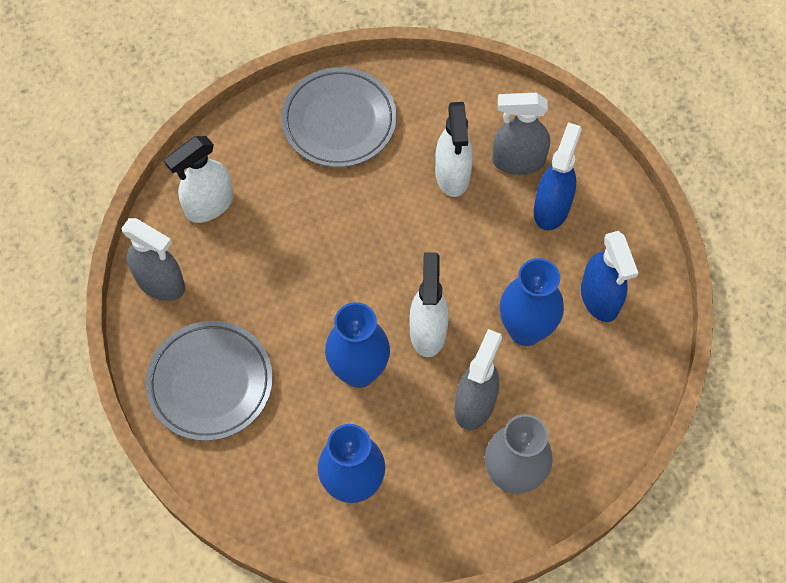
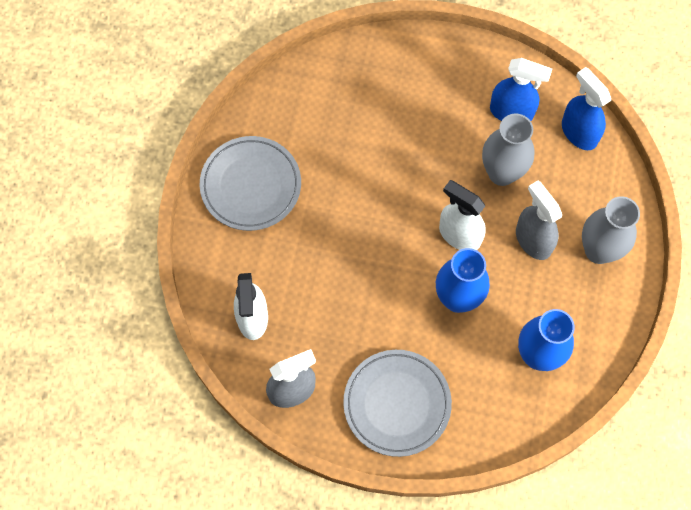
camera: 55 degrees left, 5 degrees up
(452, 175) = (352, 140): white spray bottle -> none
(518, 161) = (372, 91): grey spray bottle -> none
(525, 330) = (502, 173): blue vase -> grey vase
(551, 208) = (424, 95): blue spray bottle -> blue spray bottle (578, 132)

